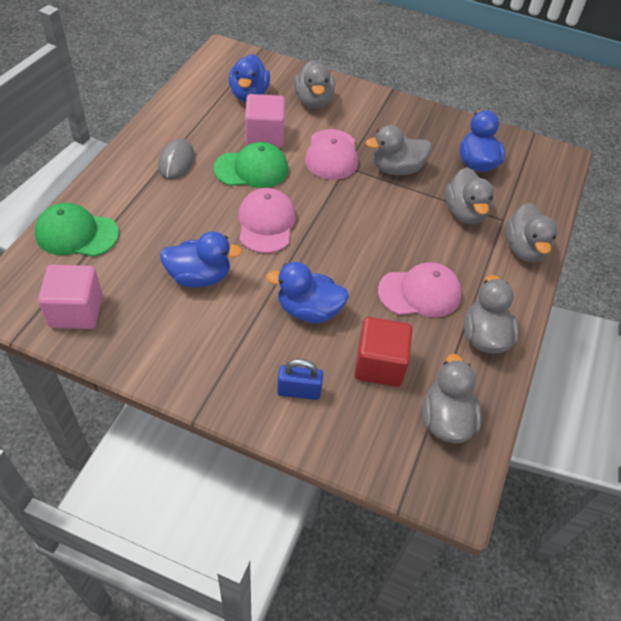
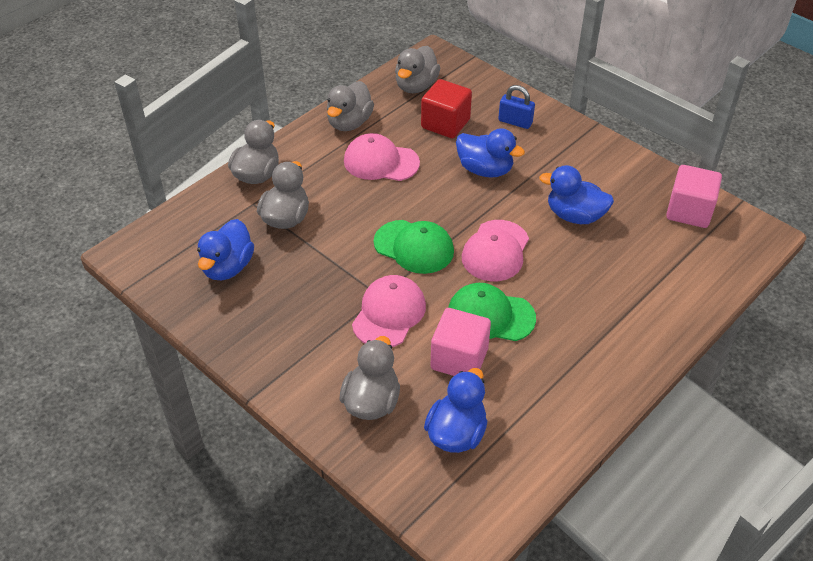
camera: 155 degrees left, 5 degrees down
(76, 234) = (692, 281): green cap -> green cap (414, 247)
(176, 161) = (577, 345): grey mouse -> none
(396, 169) = (324, 280): grey duck -> none

